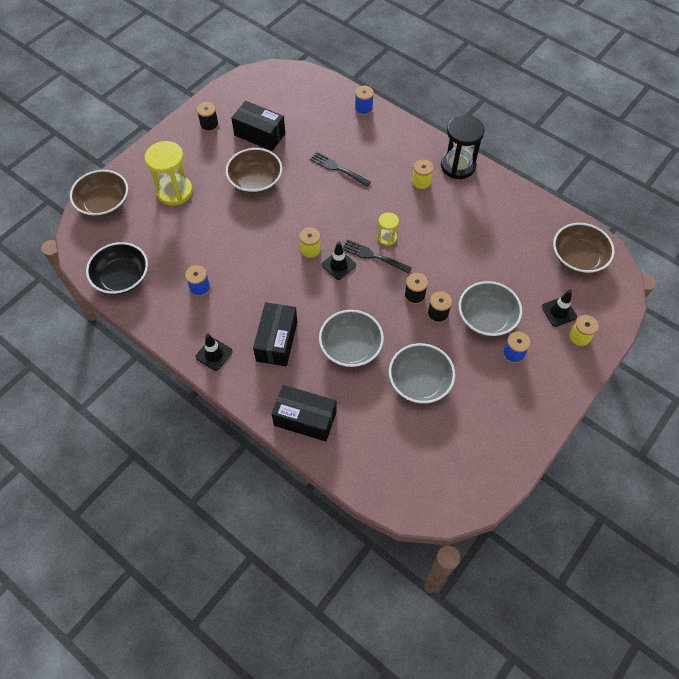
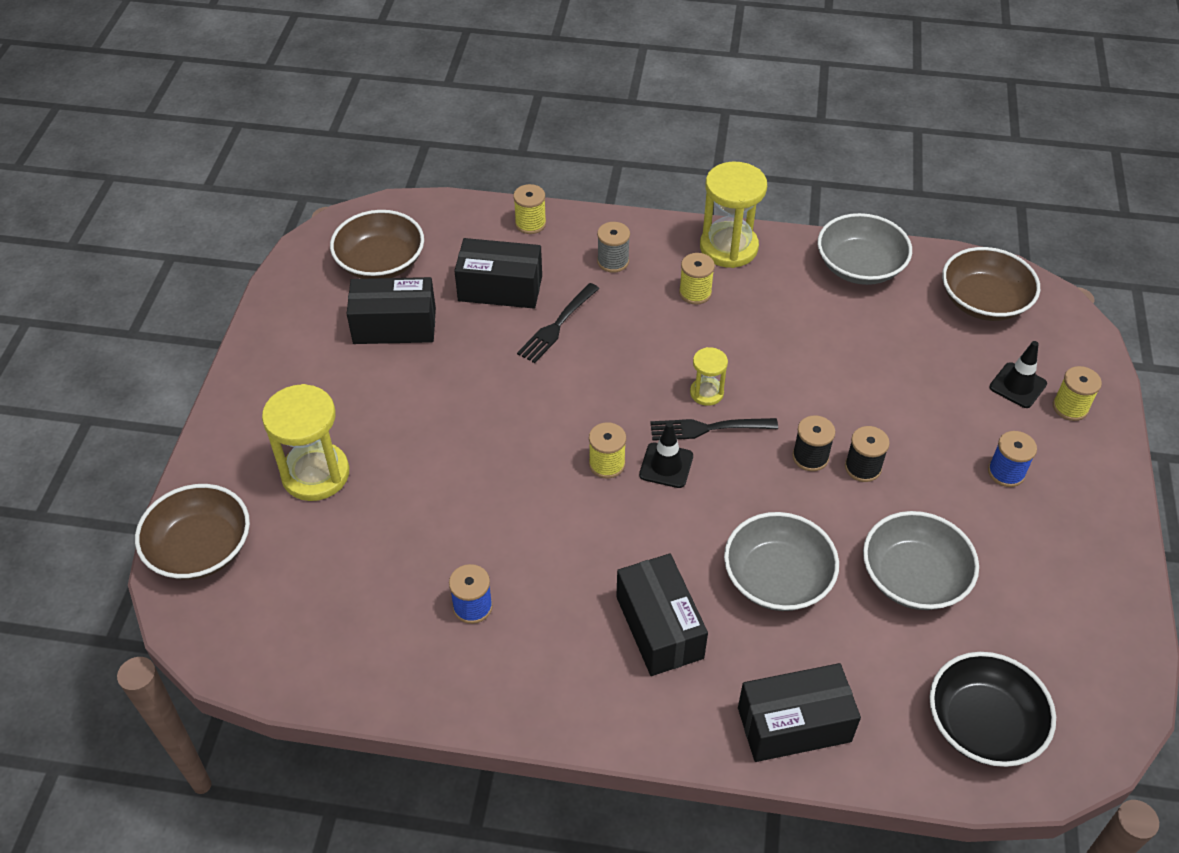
camera: 30 degrees left, 10 degrees down
(122, 277) = (323, 656): black bowl -> black bowl (983, 724)
(209, 125) = (299, 346): black spool -> none
(214, 354) = (574, 701): black traffic cone -> none
(255, 181) = (440, 398): brown bowl -> brown bowl (380, 263)
(324, 137) = (500, 288): none -> black box
(338, 169) = (557, 325): black fork -> black fork turned 60 degrees counterclockwise
(363, 109) = (530, 223): blue spool -> yellow spool
(391, 147) = (613, 261): none -> grey spool
(458, 166) = (728, 247): black hourglass -> yellow hourglass
(486, 317) = (932, 439): grey bowl -> grey bowl (860, 266)

